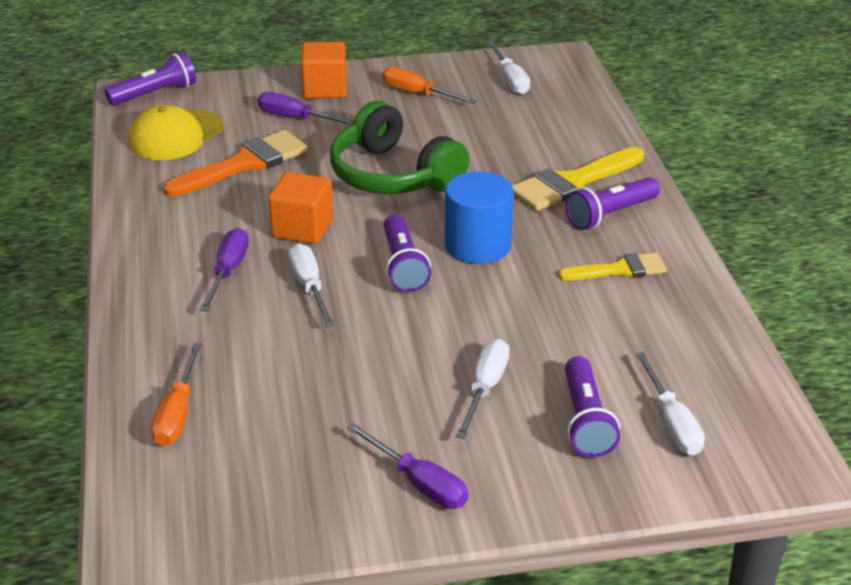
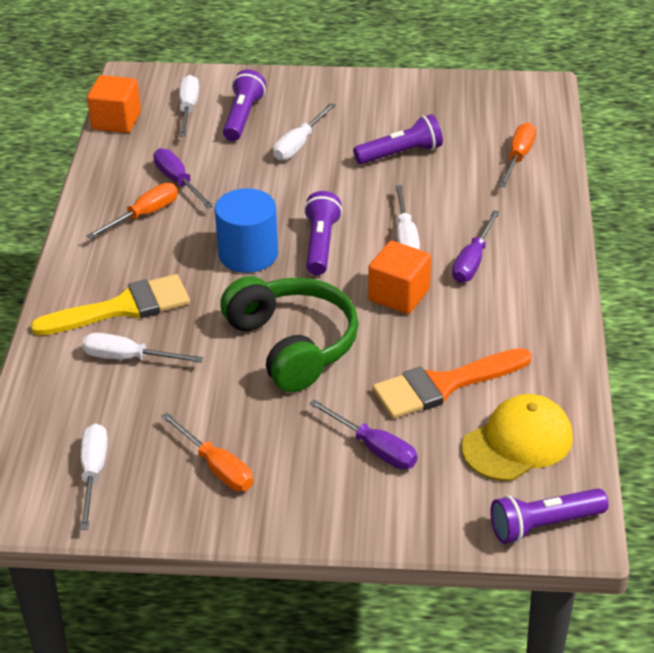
camera: 165 degrees left, 5 degrees up
(325, 89) = (327, 497): orange cube -> orange cube (116, 121)
(419, 483) = (366, 99): purple screwdriver -> purple screwdriver (178, 181)
(537, 147) = (128, 358): none -> white screwdriver
(610, 215) = (113, 267): purple flashlight -> purple flashlight (400, 154)
(619, 270) = (144, 215): yellow brush -> orange screwdriver

